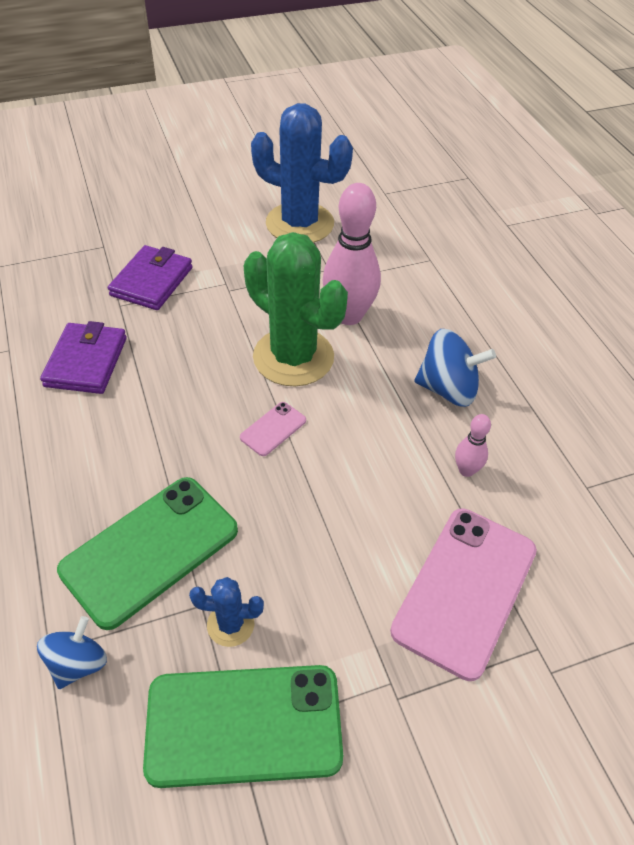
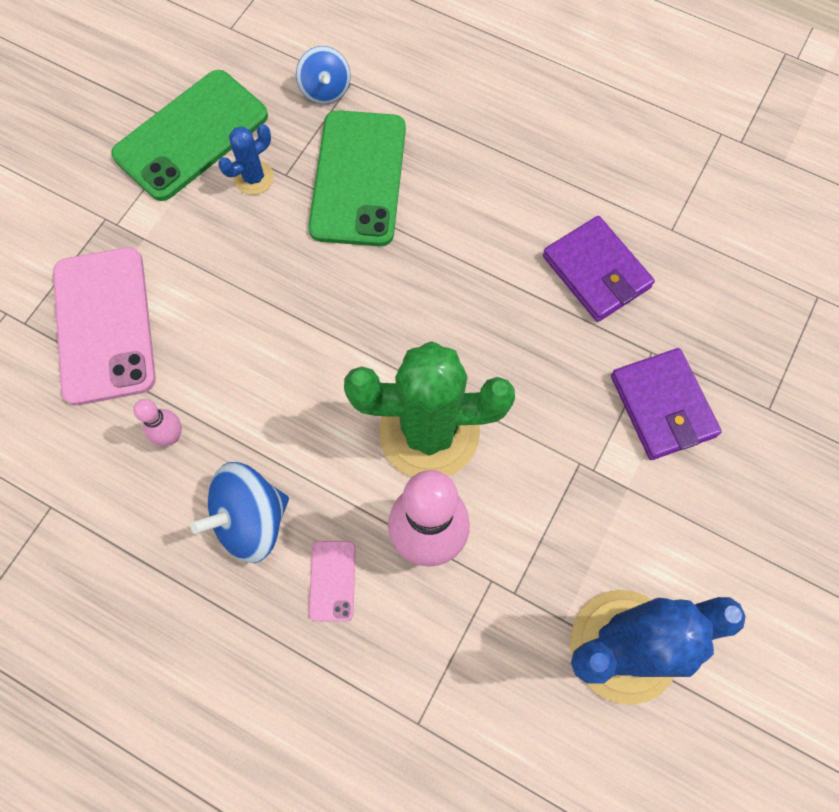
camera: 140 degrees right, 20 degrees up
(273, 429) = (370, 340): pink phone -> pink phone (332, 580)

